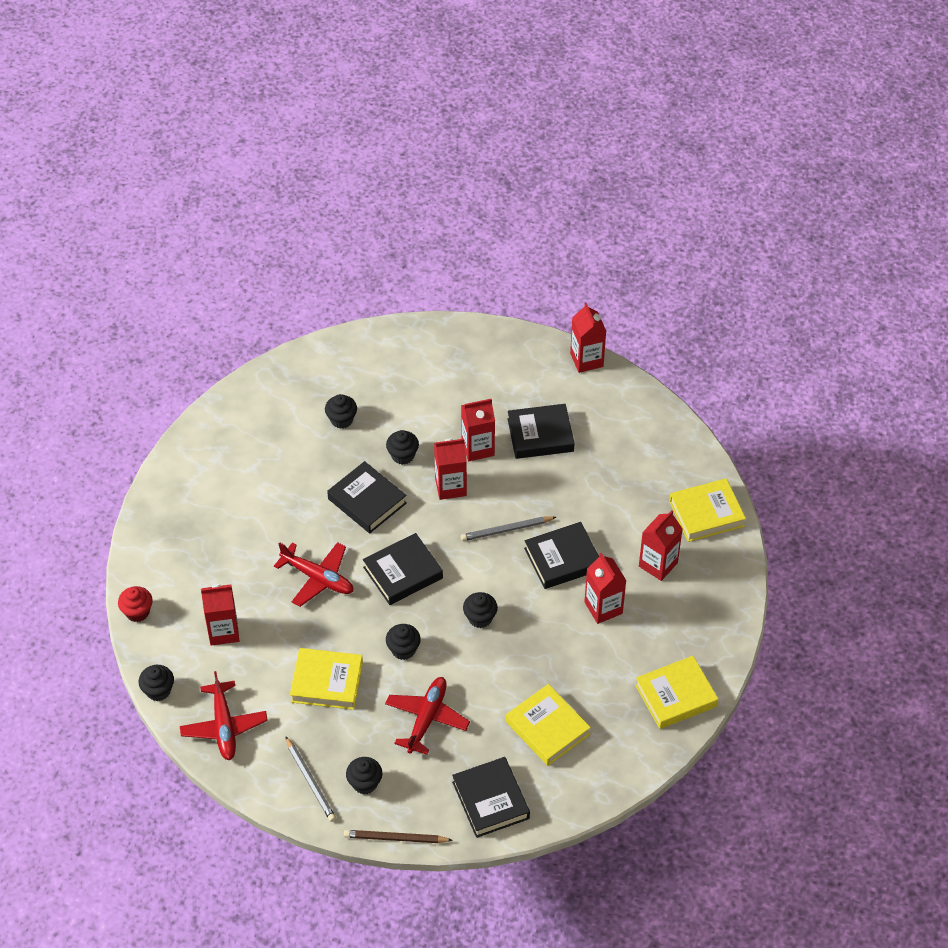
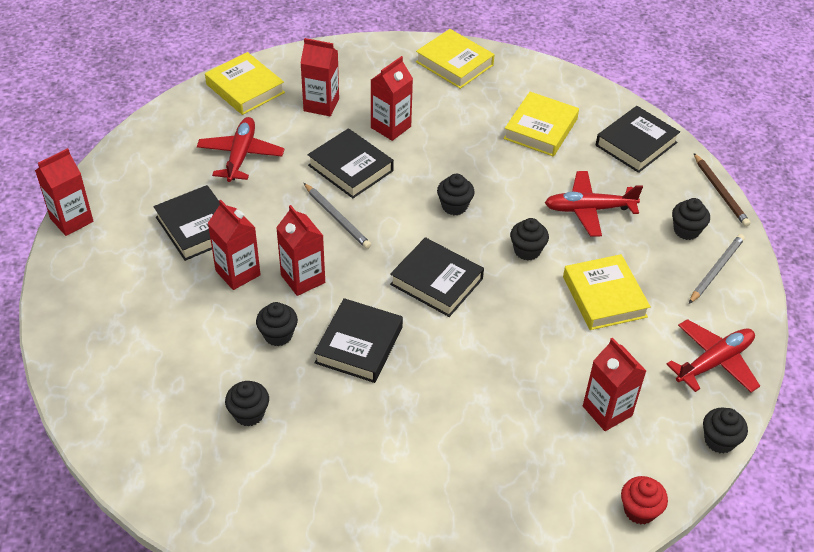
camera: 115 degrees left, 5 degrees down
(318, 578) = (486, 351): red plane -> red plane (241, 155)

